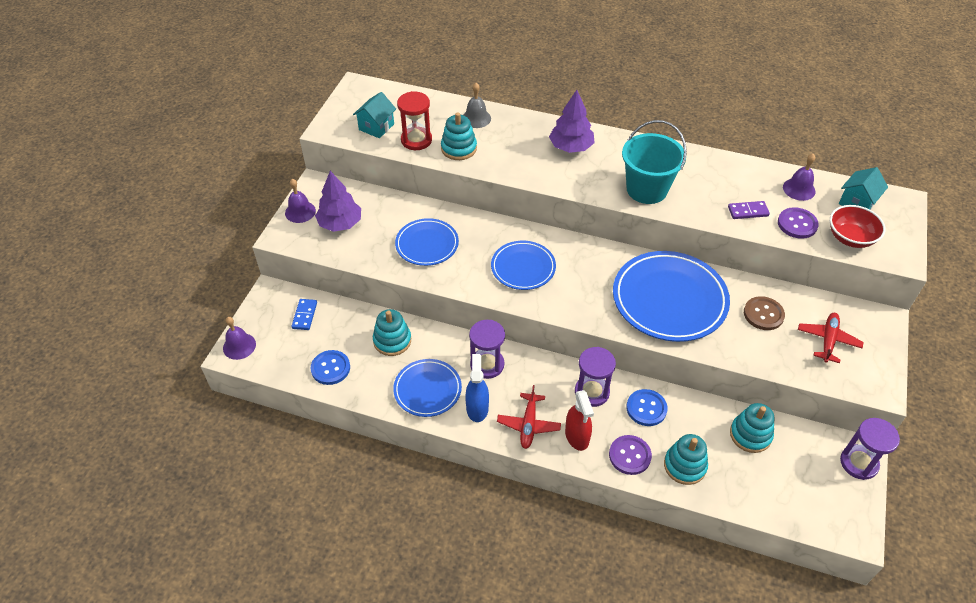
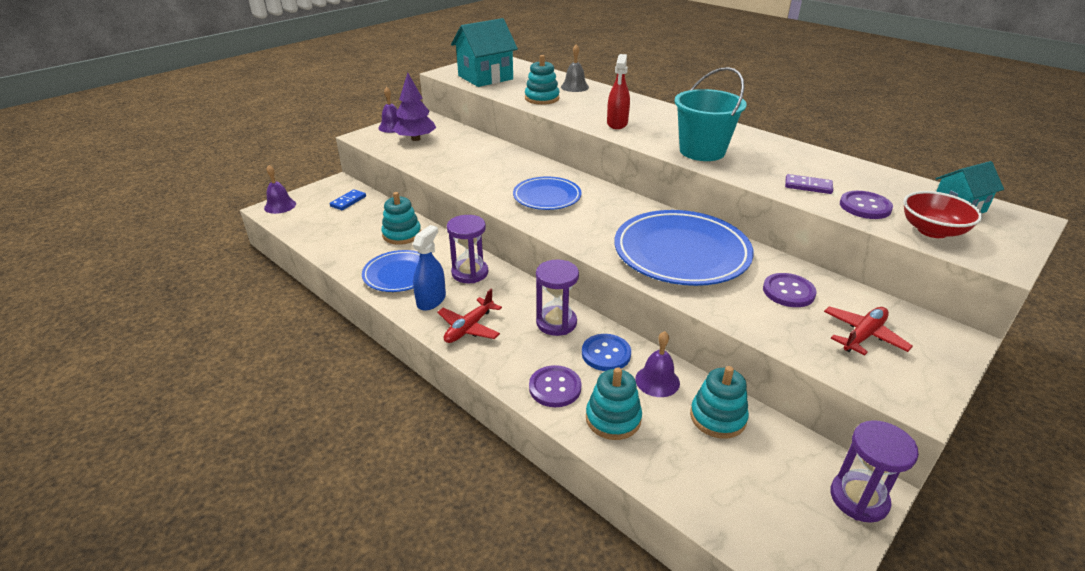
camera: 25 degrees right, 15 degrees down
(330, 368) = (333, 237): blue button -> none
(376, 127) = (485, 77): turquoise house -> turquoise house, size x1.72
(416, 140) = (510, 89): red hourglass -> none
(427, 244) = (474, 165): blue plate -> none
(571, 147) = (647, 115): purple tree -> none
(577, 436) = (511, 352): red spray bottle -> red spray bottle (617, 123)
(763, 314) = (788, 292): brown button -> purple button
(799, 189) = (885, 184): purple bell -> purple bell (657, 381)

